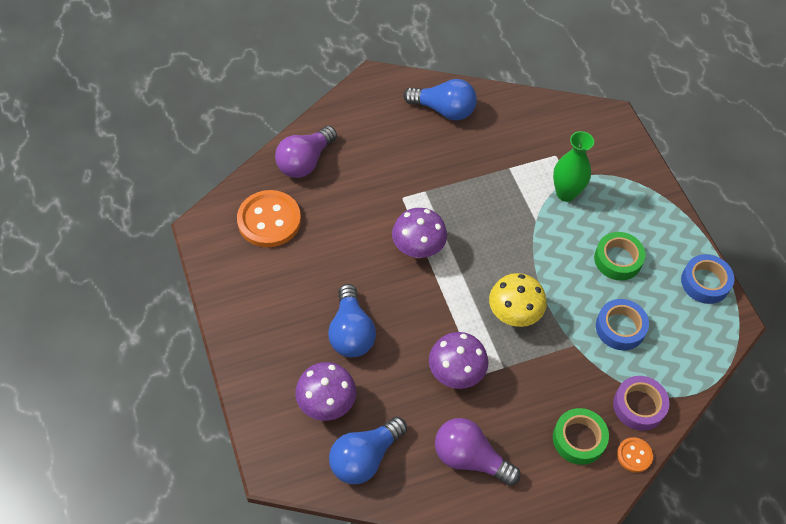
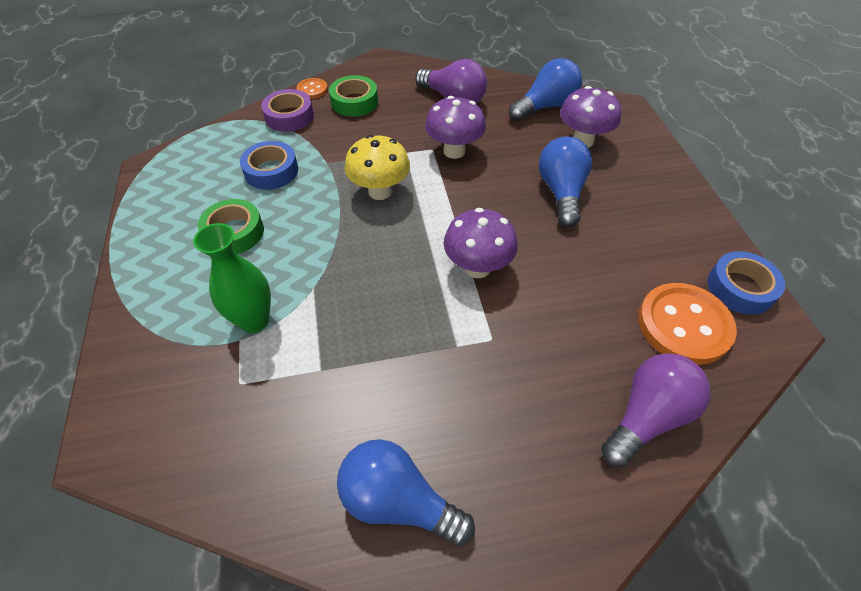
camera: 170 degrees left, 5 degrees down
(705, 282) = (150, 201): blue tape -> blue tape (740, 288)

